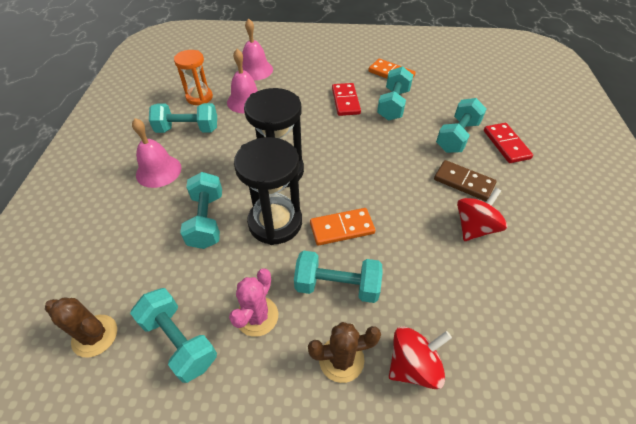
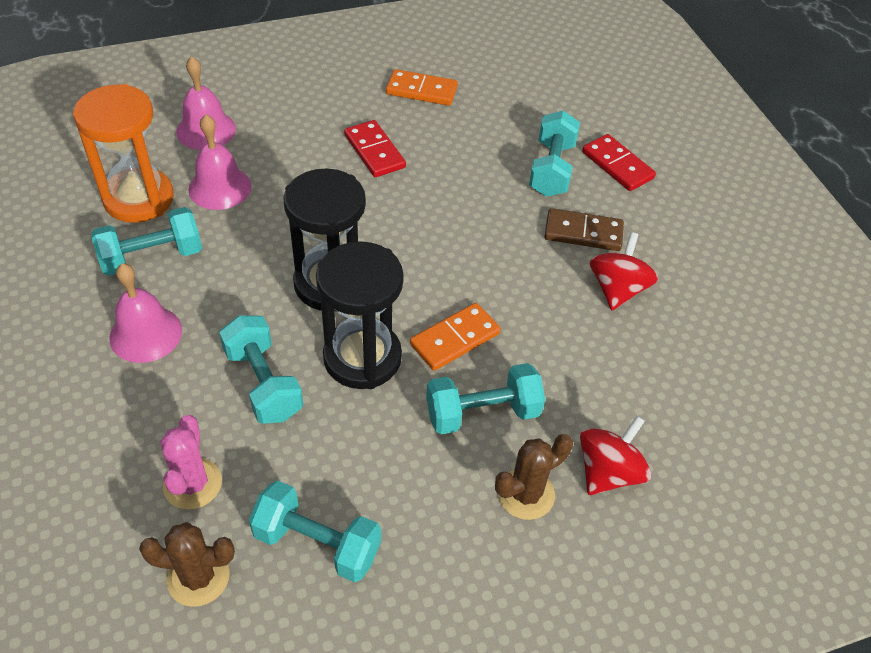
camera: 25 degrees left, 0 degrees up
(199, 97) = (139, 199): orange hourglass -> orange hourglass, size x1.55
(257, 316) = (401, 481): pink cactus -> pink cactus (192, 484)
(393, 105) = (446, 141): turquoise dumbbell -> none

